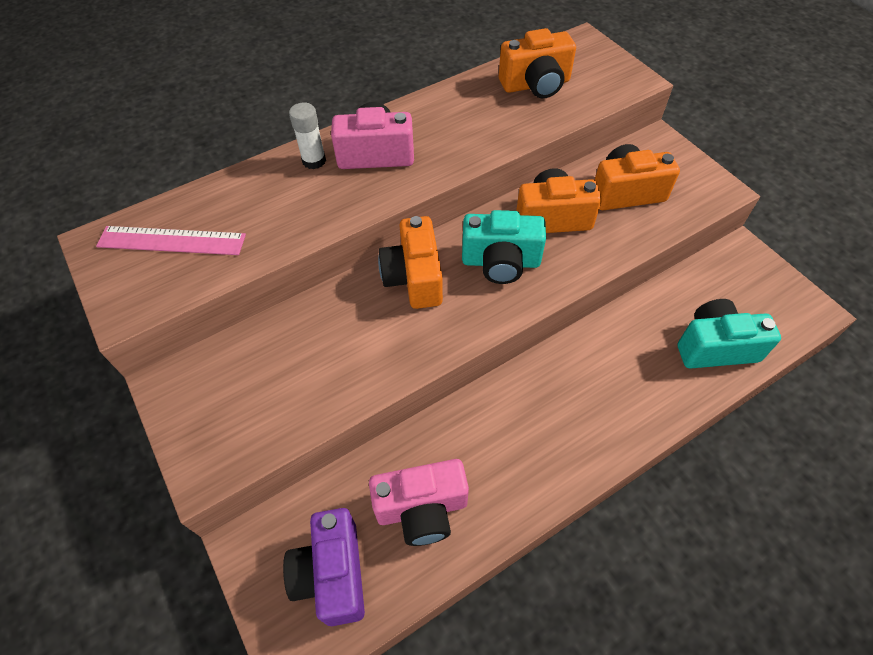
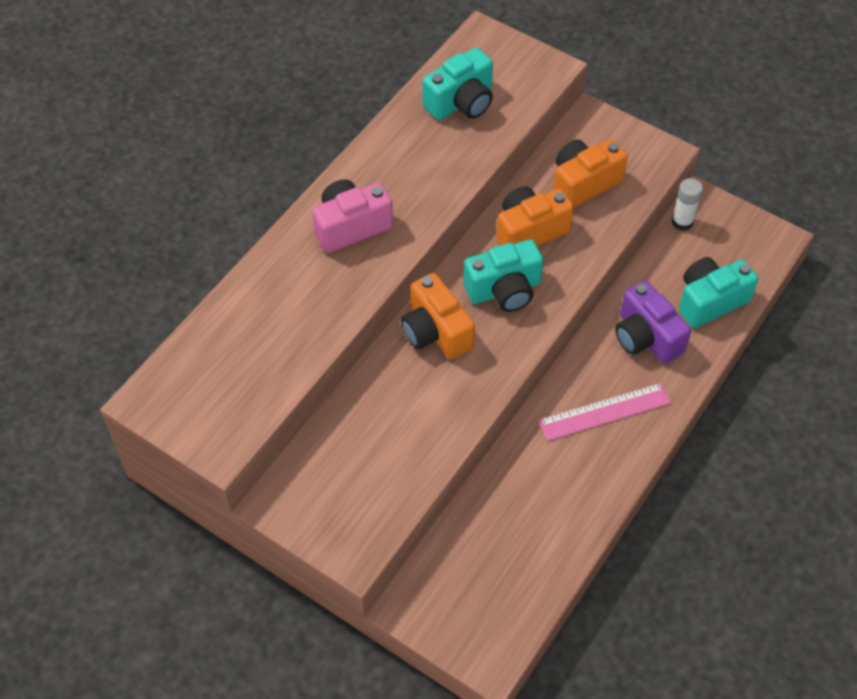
camera: 25 degrees left, 0 degrees up
(171, 241) = (216, 375): pink ruler -> pink ruler (604, 412)
(314, 161) = (296, 253): white glue stick -> white glue stick (682, 222)
(332, 573) = (488, 597): purple camera -> purple camera (646, 337)
(422, 509) = (532, 523): pink camera -> none
(536, 85) = (461, 102): orange camera -> turquoise camera

